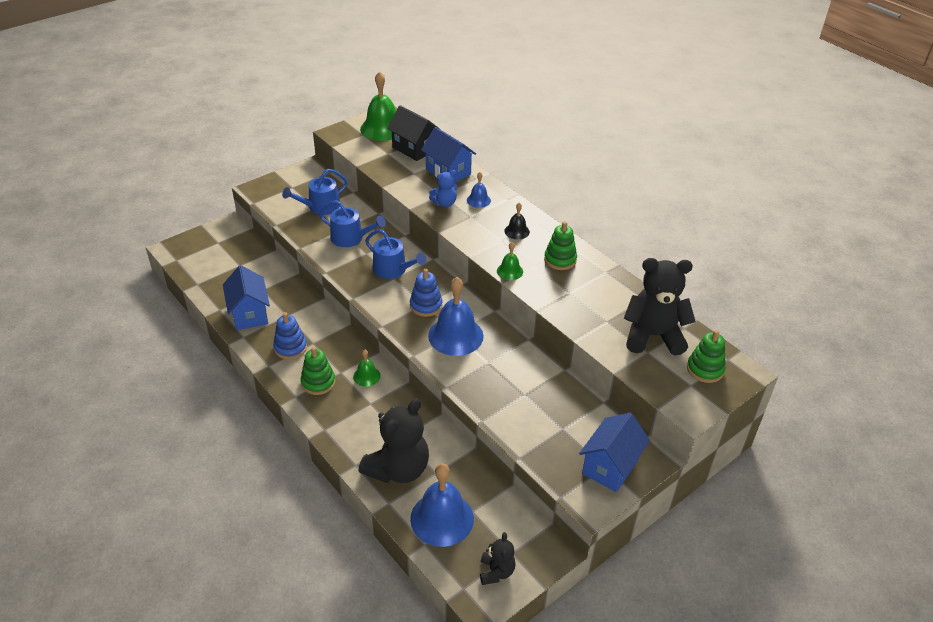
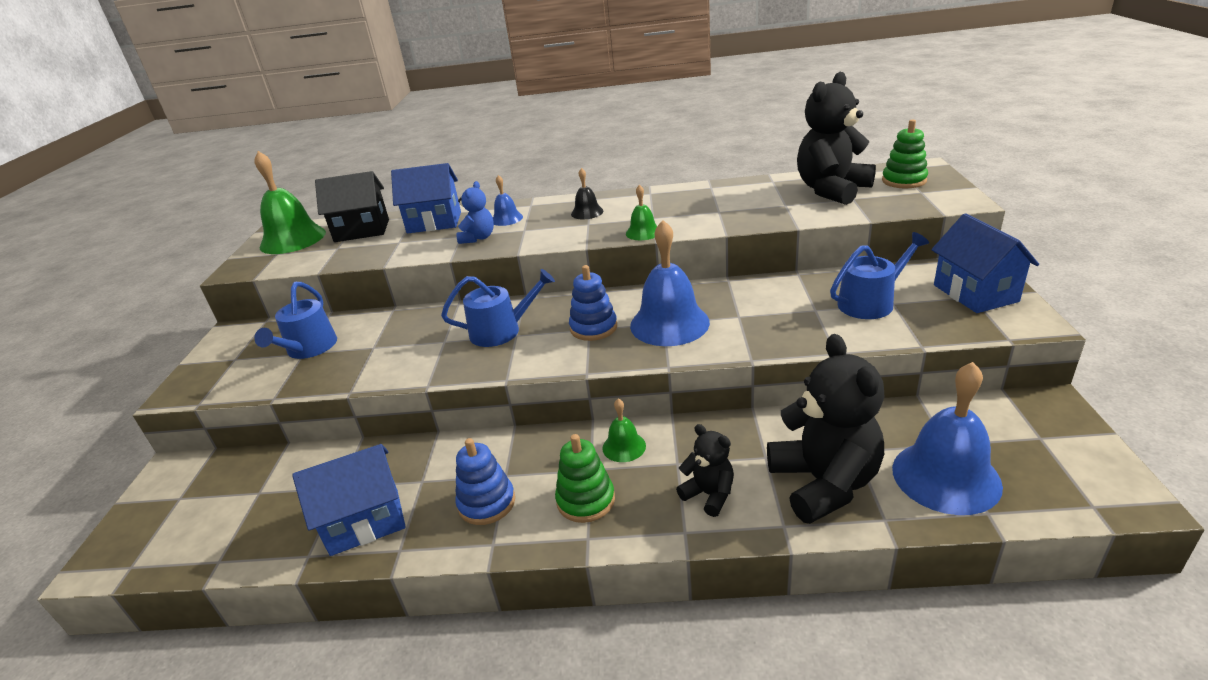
camera: 45 degrees left, 10 degrees down
(249, 314) = (365, 522): blue house -> blue house turned 45 degrees counterclockwise
(350, 238) = (400, 344): blue watering can -> blue watering can (870, 302)
(496, 572) = (1071, 463): black teddy bear -> black teddy bear (709, 494)
(560, 260) = (663, 203): green stacking toy -> none

